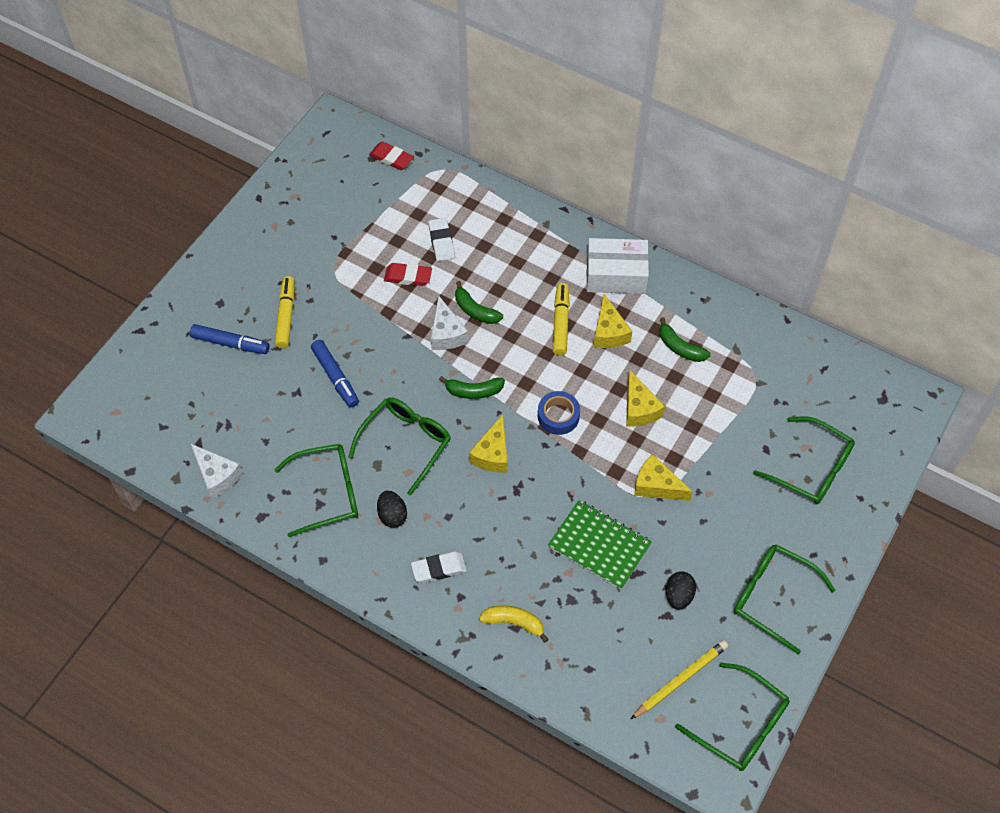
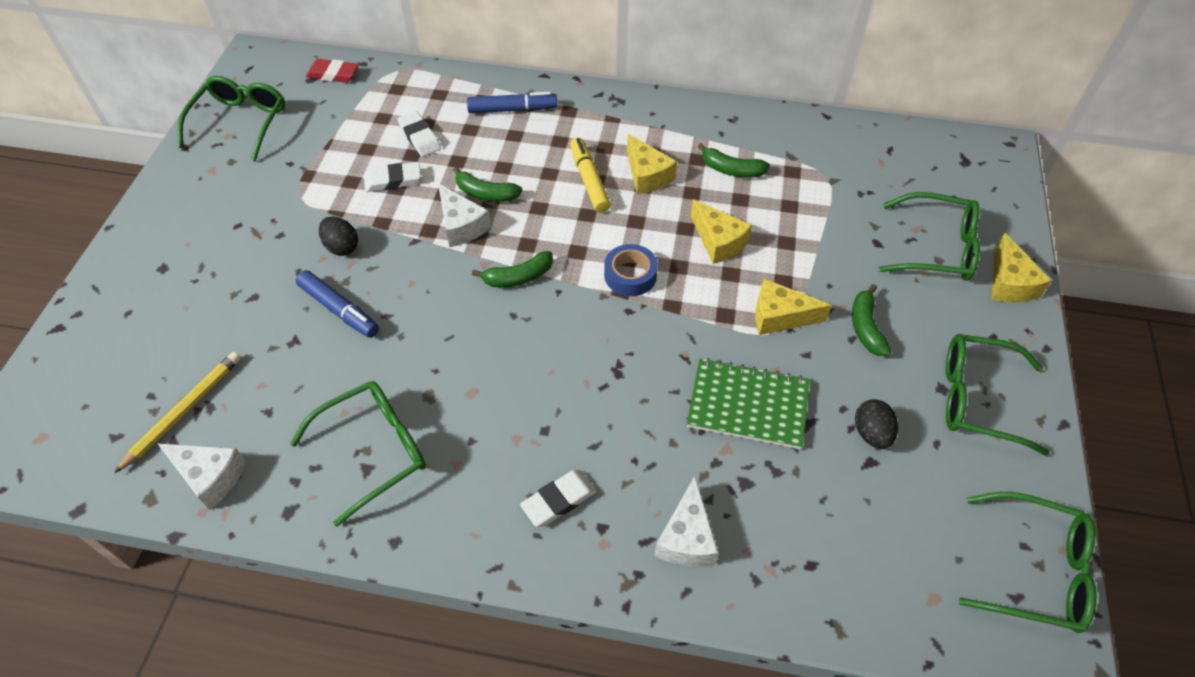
camera: 20 degrees left, 5 degrees down
(230, 343) = (188, 309): blue marker -> blue marker (512, 109)
(286, 316) = (254, 260): yellow marker -> none
(392, 515) = (471, 452): black egg -> black egg (342, 247)
(406, 443) = (457, 359): green glasses -> green glasses (240, 122)
(408, 276) = (393, 180): red eraser -> white eraser
(492, 454) = (570, 339): yellow cheese -> yellow cheese (1009, 283)
(514, 622) = (686, 537): yellow banana -> white cheese
(616, 275) = (628, 120): white box -> none
(680, 680) = (930, 538): yellow pencil -> yellow pencil (184, 411)
(718, 515) = (866, 327): none -> green banana

